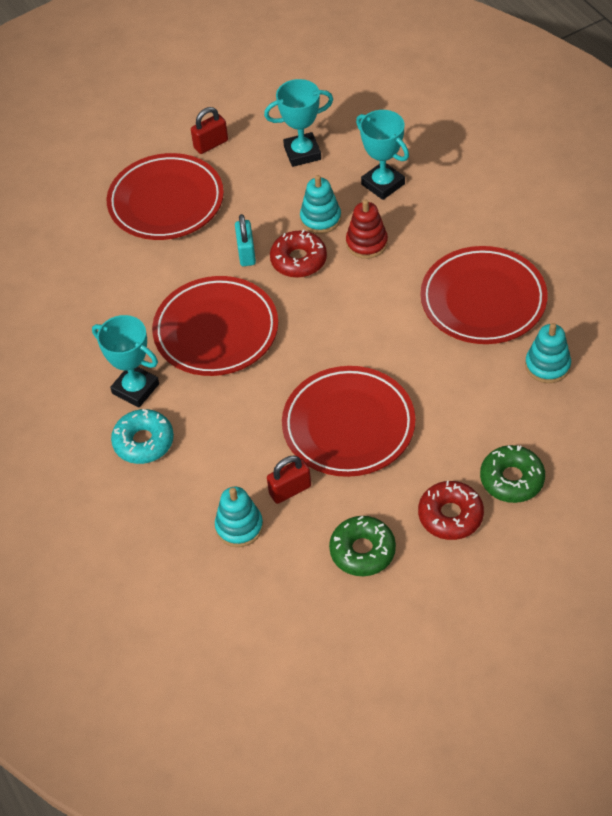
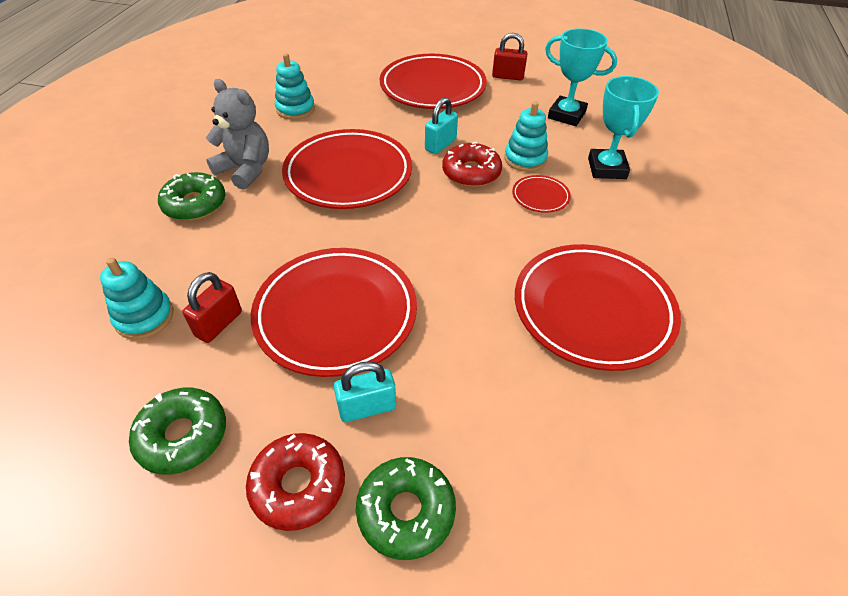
camera: 40 degrees right, 5 degrees down
(135, 389) = (245, 170): turquoise trophy -> grey teddy bear
(143, 442) = (195, 204): turquoise donut -> green donut
(290, 490) = (219, 324): red padlock -> red padlock turned 75 degrees counterclockwise
(366, 243) = (540, 196): red stacking toy -> red plate
(434, 455) = (367, 407): none -> turquoise padlock
(547, 365) = (591, 424): turquoise stacking toy -> turquoise stacking toy (295, 109)

